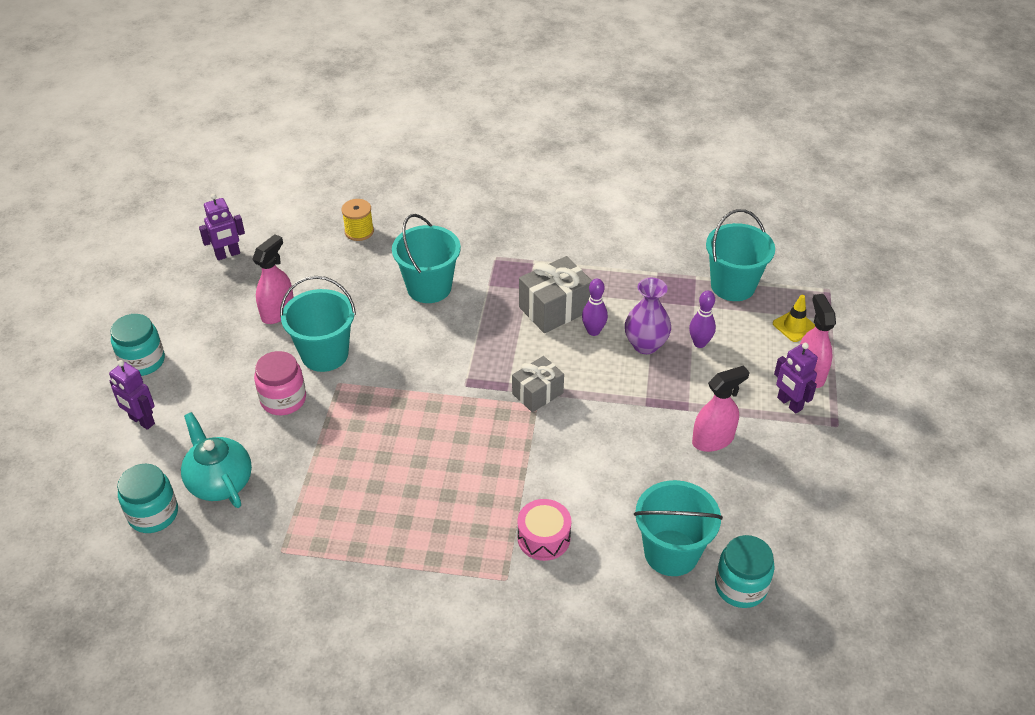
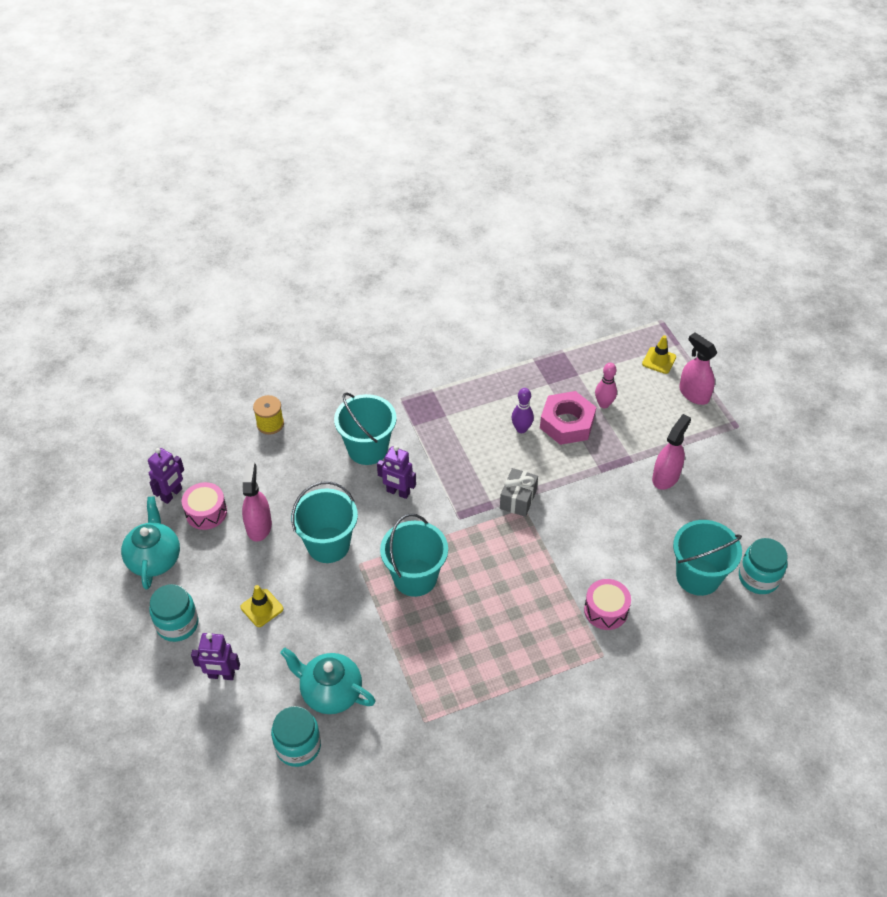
camera: 30 degrees left, 5 degrees up
(170, 300) = (154, 559): none -> turquoise teapot
(222, 381) = (262, 608): none -> yellow traffic cone
(243, 281) = (206, 512): none -> pink drum
(283, 399) = (326, 599): pink jar -> none
(554, 309) = (479, 423): grey gift -> none
(645, 345) = (567, 423): purple vase -> pink nut
(699, 343) = (604, 404): purple bowling pin -> pink bowling pin
(733, 286) = (594, 346): turquoise bucket -> turquoise bucket (415, 577)
(789, 403) = (696, 424): purple robot -> purple robot (398, 492)

